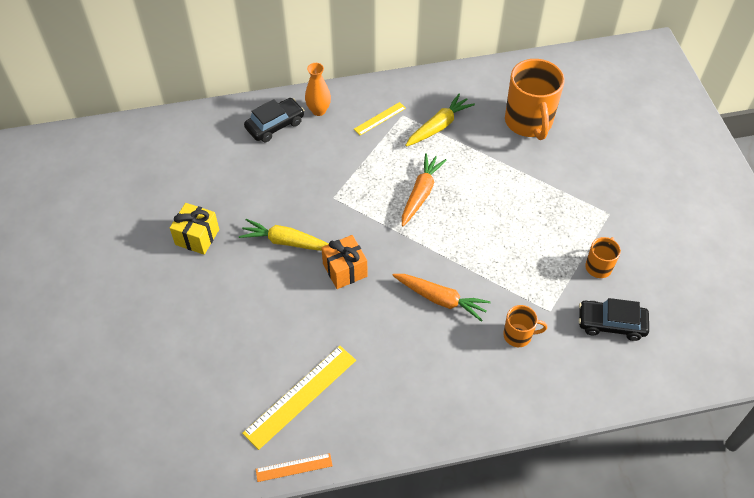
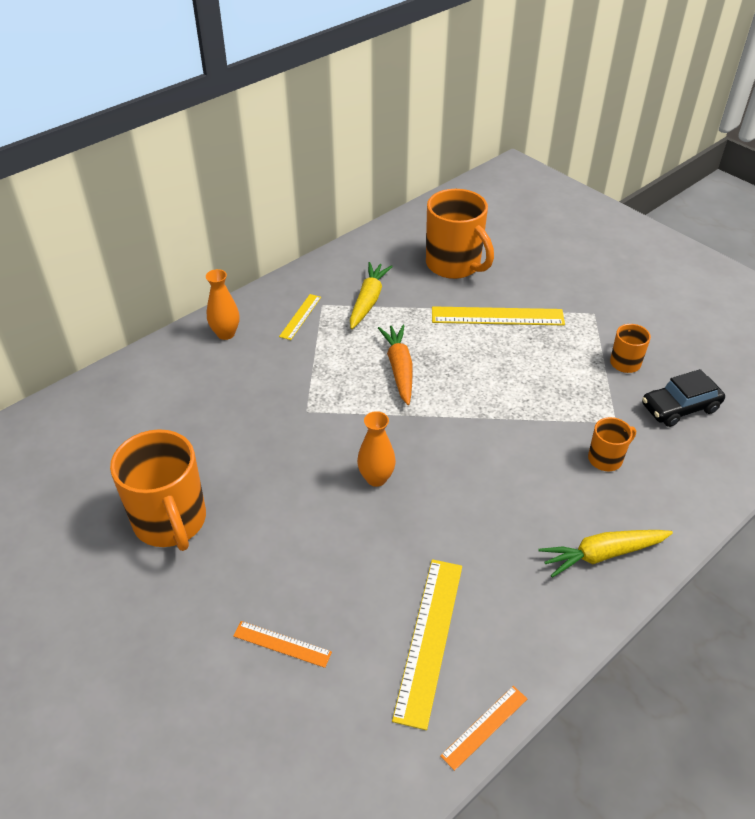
camera: 30 degrees left, 10 degrees down
(197, 237) = (170, 522): yellow gift -> orange mug
(211, 351) = (282, 644): none -> orange ruler
(275, 125) = (185, 366): black car -> none
(286, 242) = (286, 479): yellow carrot -> yellow carrot (602, 555)
(345, 270) = (376, 478): orange gift -> orange vase
(441, 299) = (502, 460): orange carrot -> none
(528, 182) = (497, 316): none -> yellow ruler

